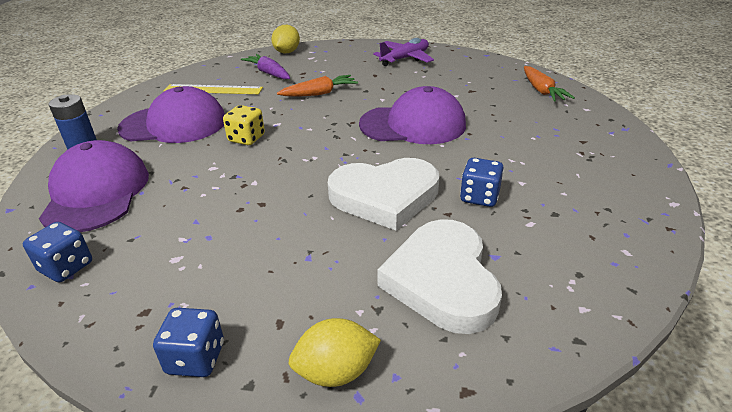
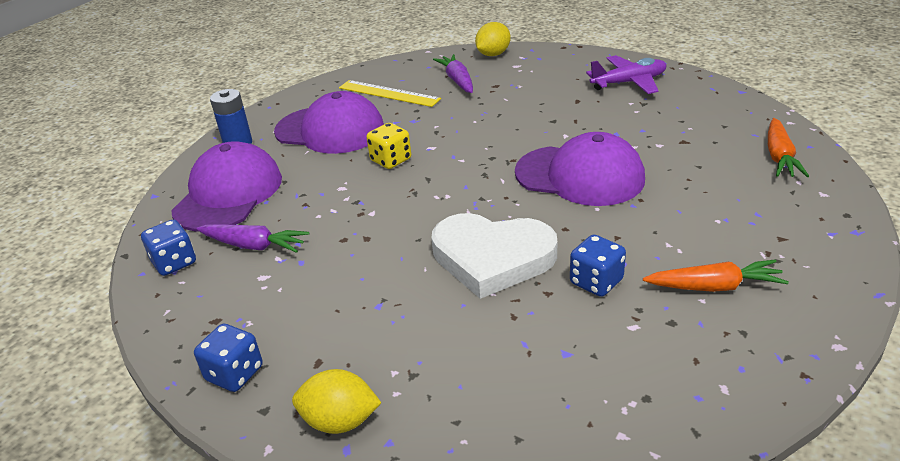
camera: 25 degrees right, 0 degrees up
(150, 233) = (254, 246): none -> purple carrot
(319, 93) = (498, 116): orange carrot -> orange carrot (715, 286)
(442, 280) = (492, 364): white heart -> none

